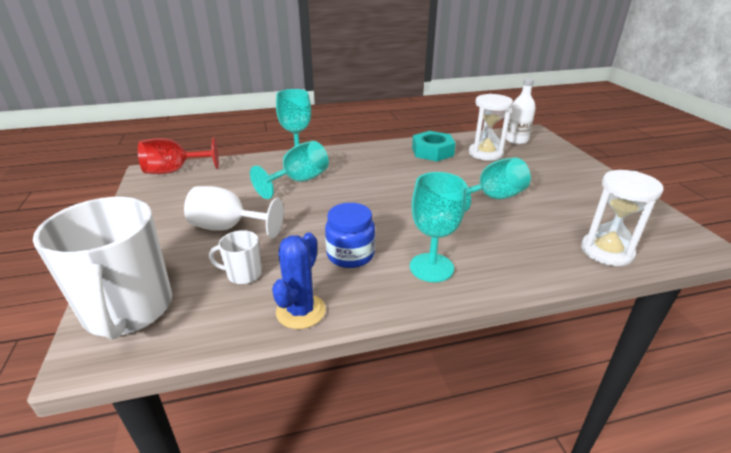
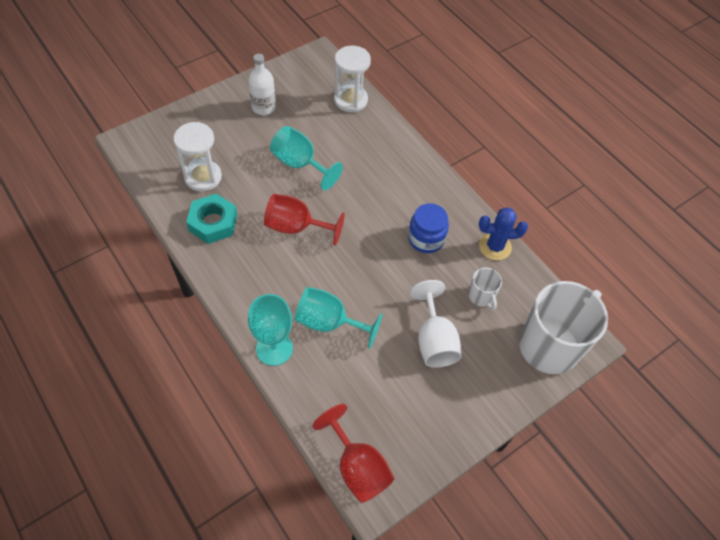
camera: 115 degrees left, 25 degrees up
(409, 183) = (296, 227): none -> red goblet
(431, 267) = (416, 189): turquoise goblet -> none
(516, 140) = (157, 154): white bottle -> white bottle (263, 107)

